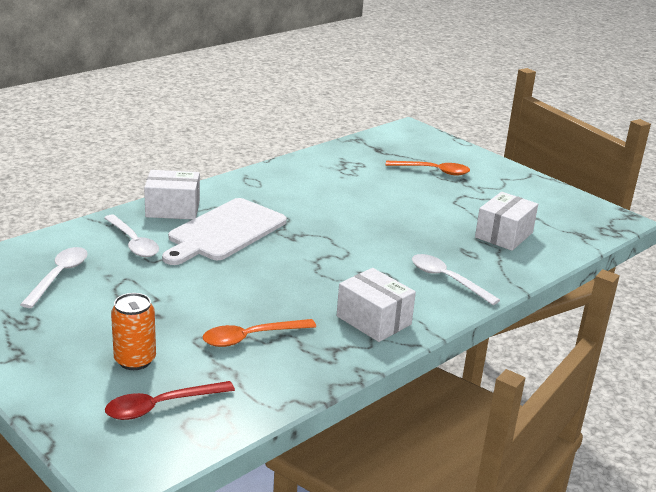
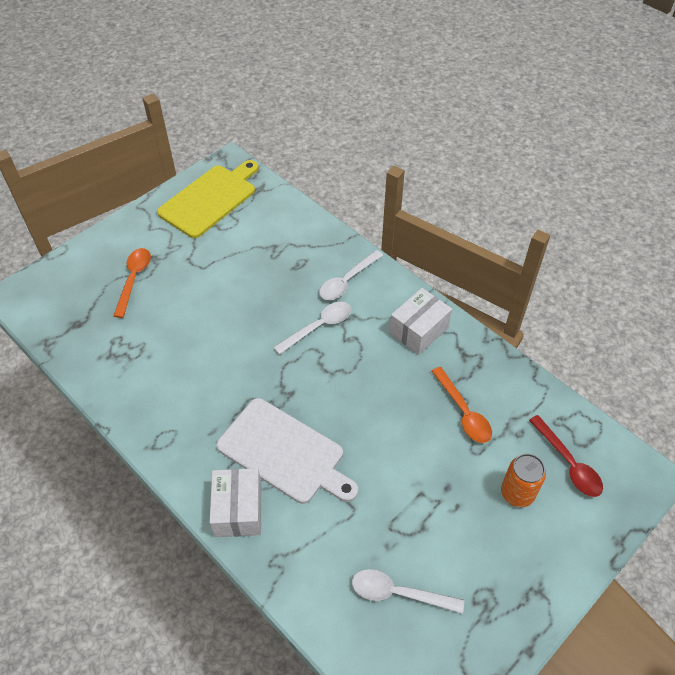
camera: 90 degrees left, 25 degrees up
(133, 243) = (320, 535): white spoon -> white spoon (319, 326)
(504, 235) = (265, 238): white box -> none
(556, 208) = (210, 199): none -> yellow cutting board

